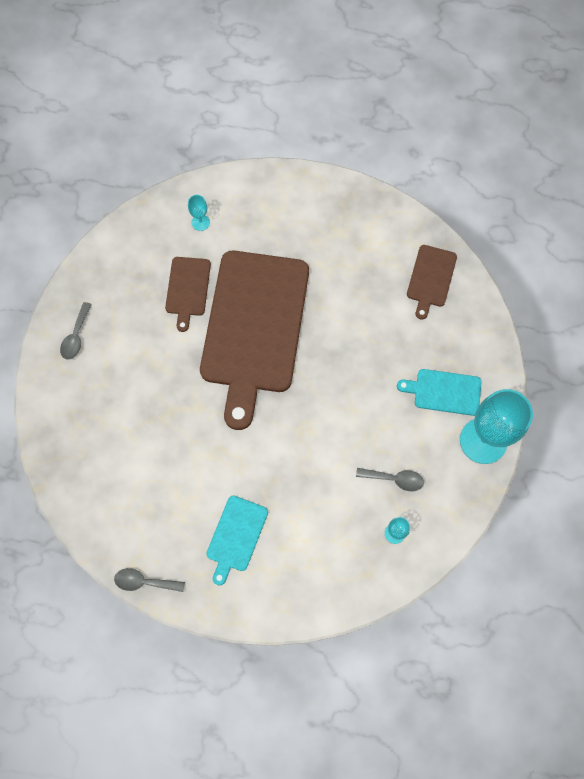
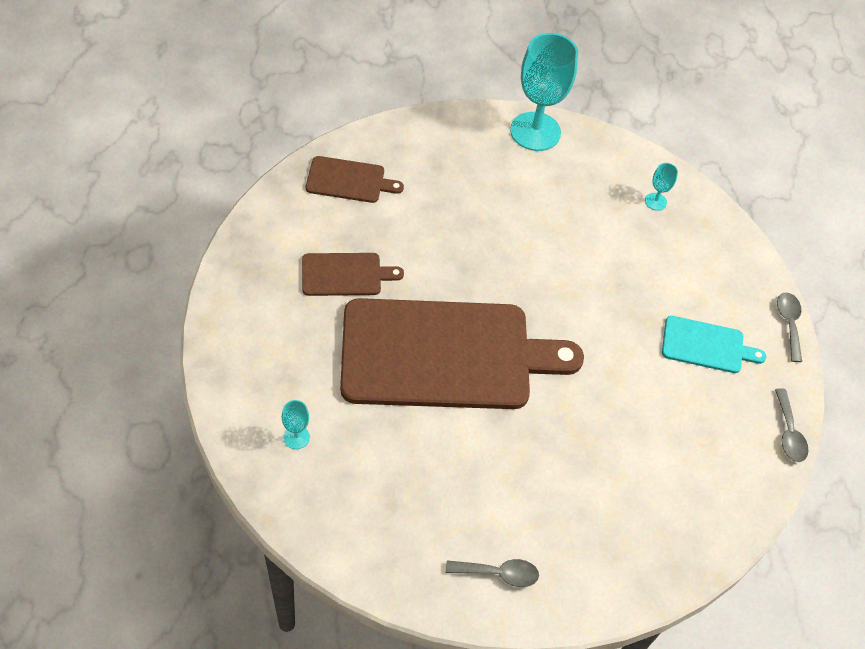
camera: 105 degrees left, 15 degrees down
(187, 289) = (402, 439): brown cutting board -> brown cutting board (345, 275)
(394, 479) = (598, 204): grey spoon -> grey spoon (789, 323)
(444, 391) = (488, 165): turquoise cutting board -> none

